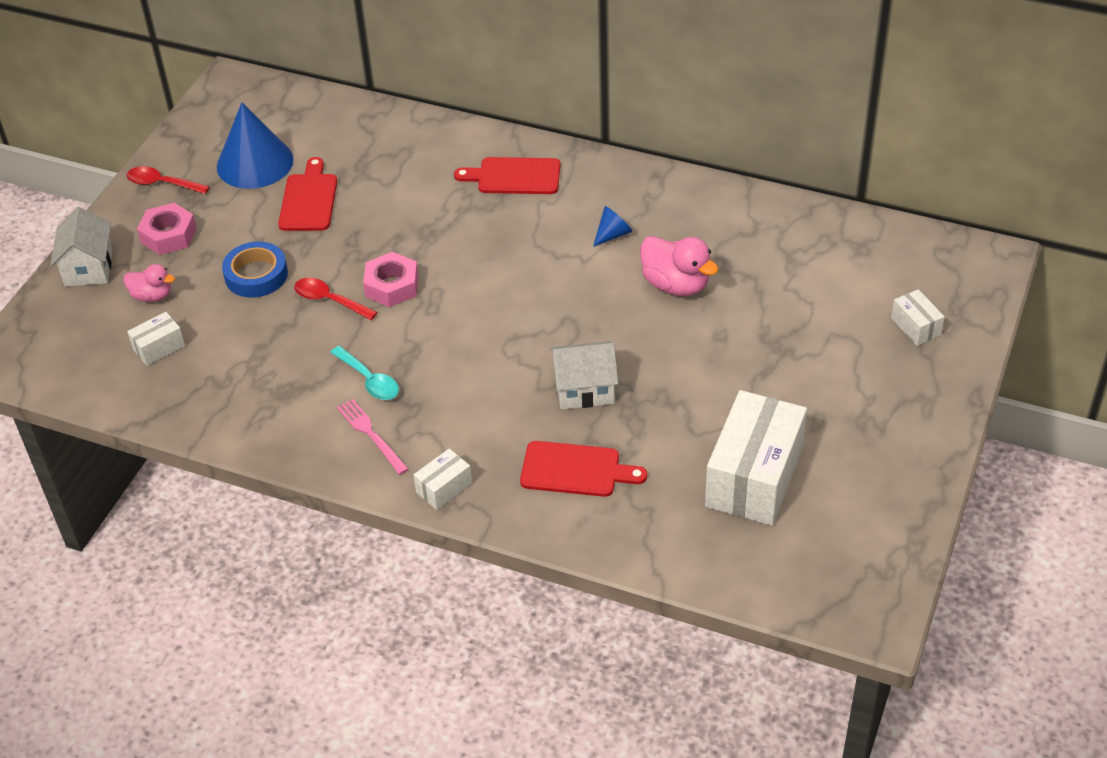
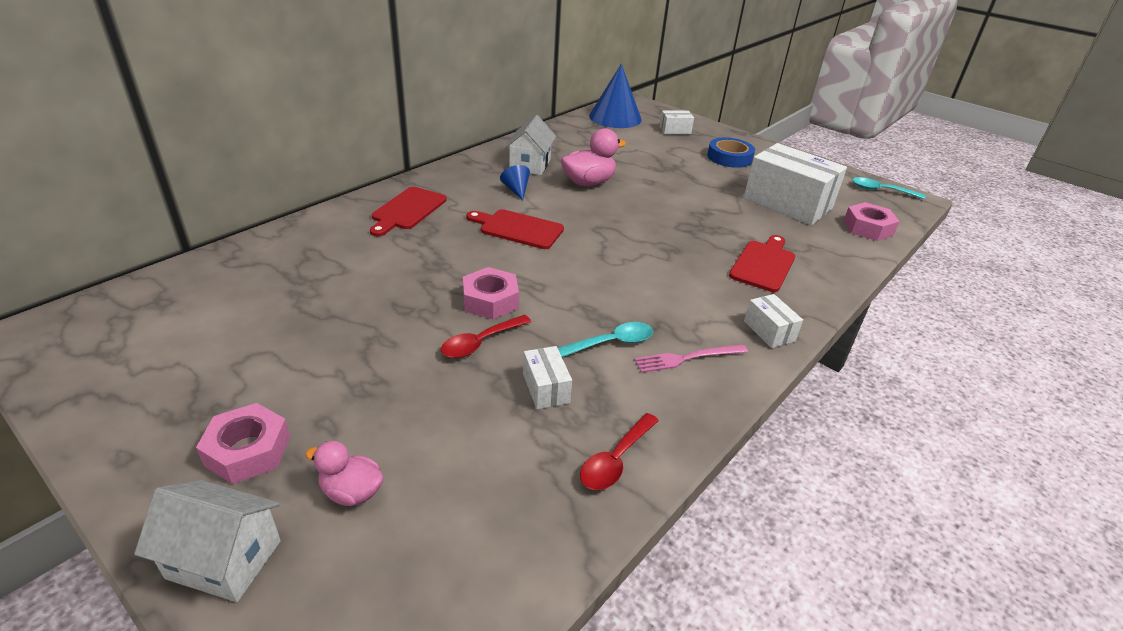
camera: 75 degrees left, 10 degrees down
(152, 296) = (352, 492): pink duck -> pink duck turned 105 degrees counterclockwise
(159, 348) = (457, 505): white box -> white box (546, 388)
(162, 184) = (137, 437): red spoon -> red spoon (615, 460)
(255, 163) = (202, 347): blue cone -> blue cone (615, 117)
(256, 275) = (396, 387): blue tape -> blue tape (729, 157)
(309, 200) = (312, 322): red cutting board -> red cutting board (518, 229)
(584, 389) = (678, 240): white house -> white house (530, 165)
(738, 566) = (868, 228): none -> pink nut
(878, 581) = (880, 190): none -> turquoise spoon

